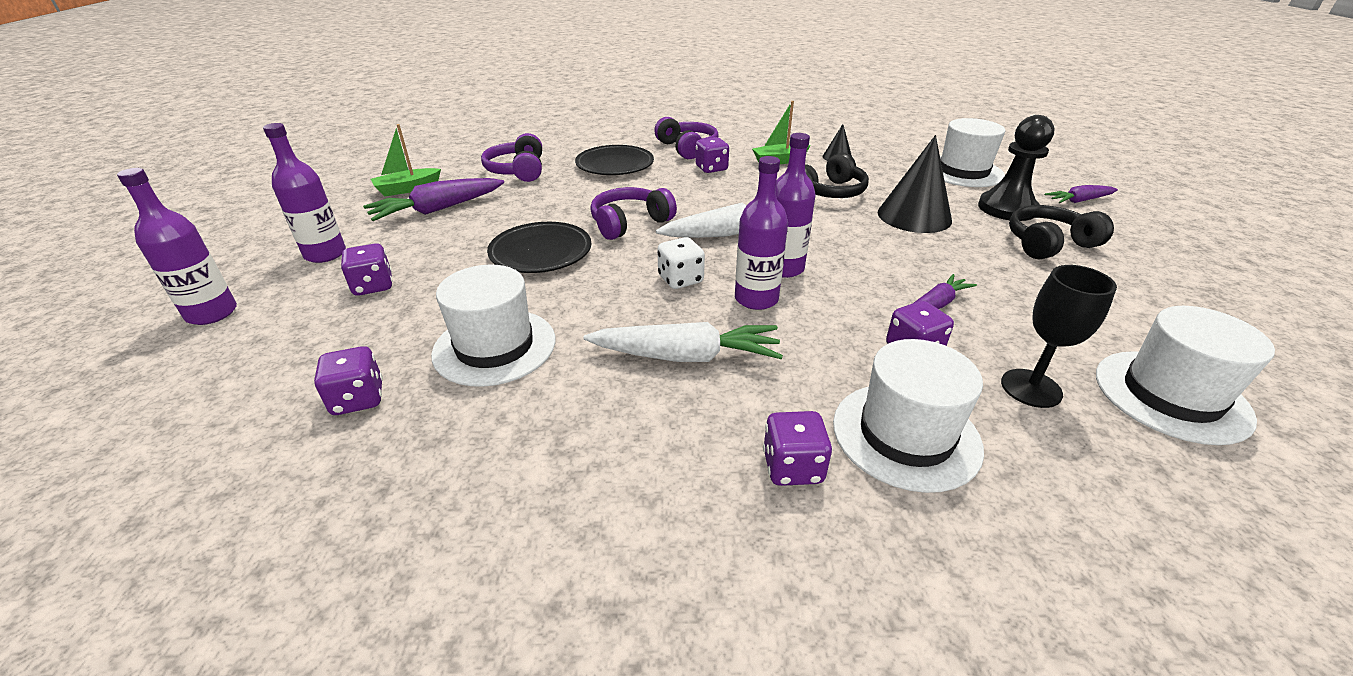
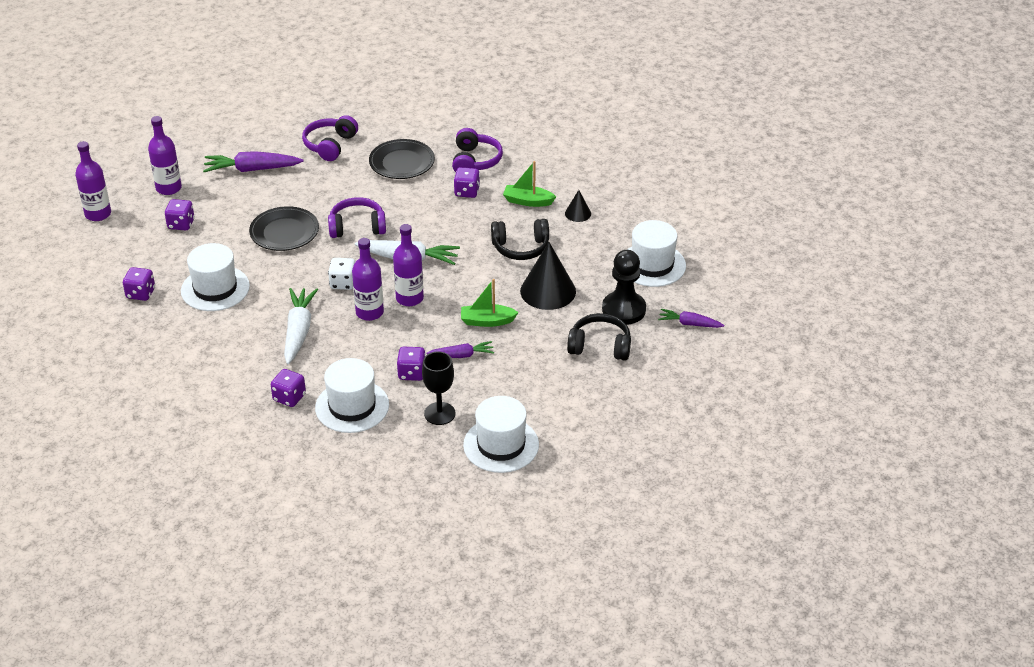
camera: 30 degrees right, 5 degrees up
(408, 189) = (246, 140): green boat -> green boat (487, 321)
(687, 356) = (298, 331): white carrot -> white carrot turned 120 degrees counterclockwise

